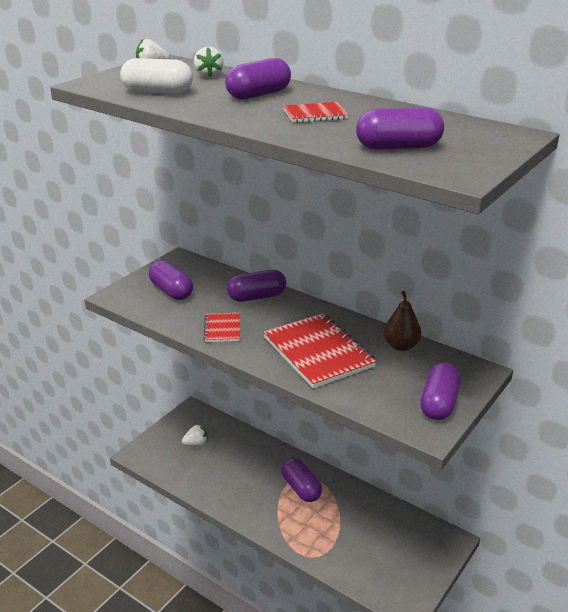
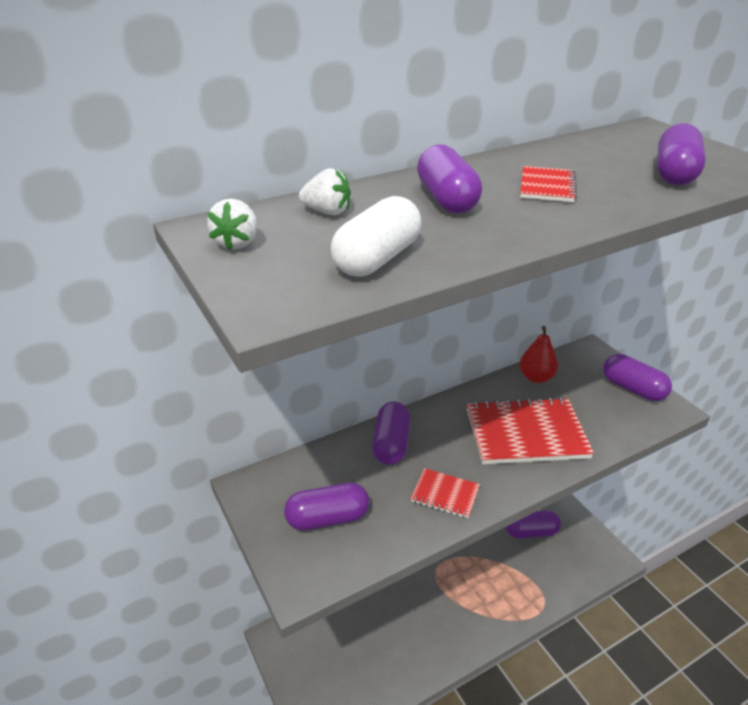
camera: 65 degrees left, 5 degrees up
(196, 444) = (336, 654): white strawberry -> none
(301, 488) = (451, 578): purple capsule -> purple capsule (531, 532)
(401, 346) = (536, 377): brown pear -> red pear

